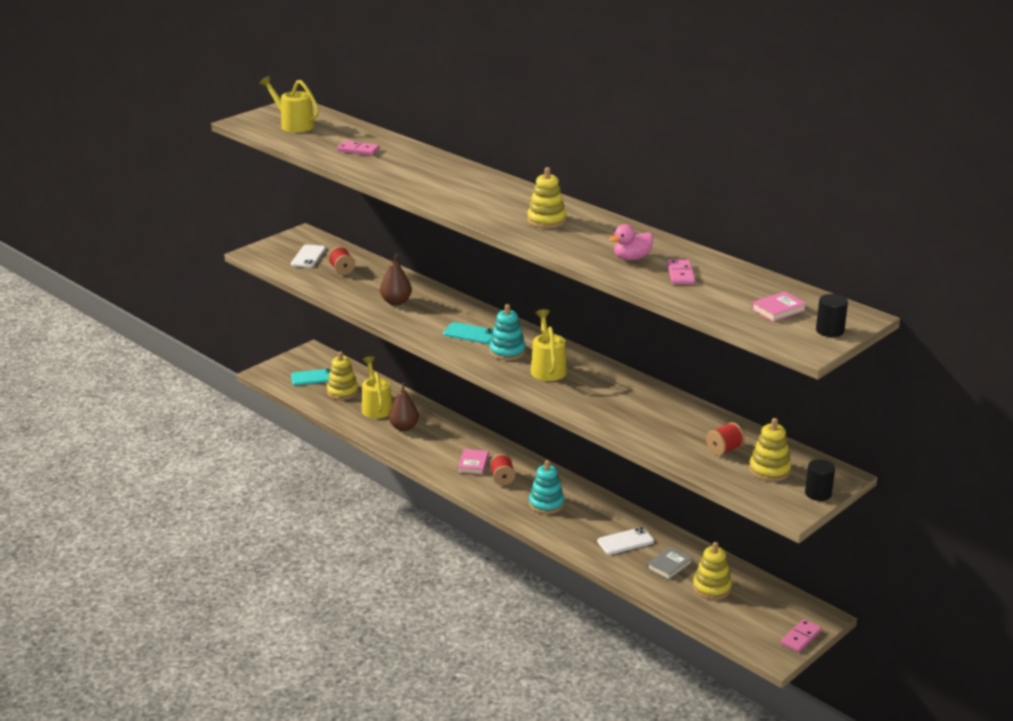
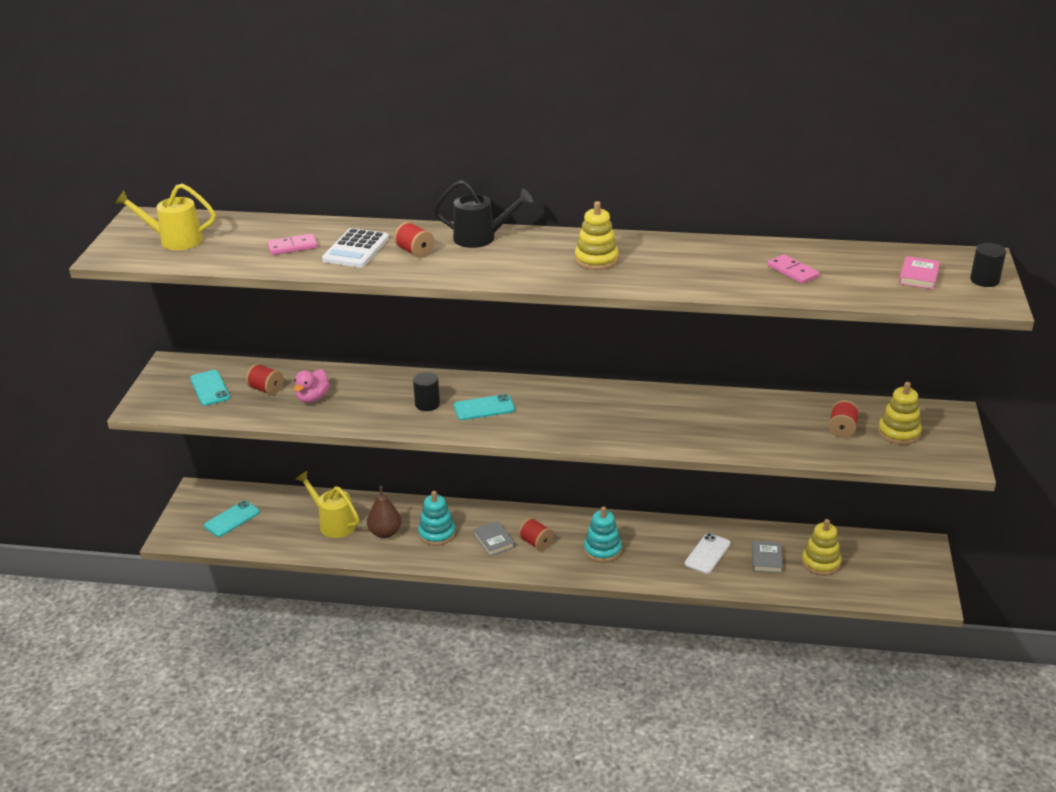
camera: 35 degrees left, 5 degrees up
(308, 257) = (210, 388): white phone -> turquoise phone
(342, 392) = (280, 522): yellow stacking toy -> none
(395, 164) = (356, 249): none -> white calculator
(396, 302) = (368, 403): brown pear -> none
(431, 177) = (415, 252): none -> red spool
(473, 464) = (493, 541): pink book -> grey book
(489, 182) = (481, 238): none -> black watering can
(507, 352) = (542, 412): turquoise stacking toy -> turquoise stacking toy (437, 534)
(547, 368) = (599, 414): yellow watering can -> none
(631, 258) = (729, 271): pink duck -> pink duck (313, 398)
(800, 637) = (932, 573): pink domino -> none
(818, 493) = (959, 437): black cylinder -> black cylinder (427, 404)

